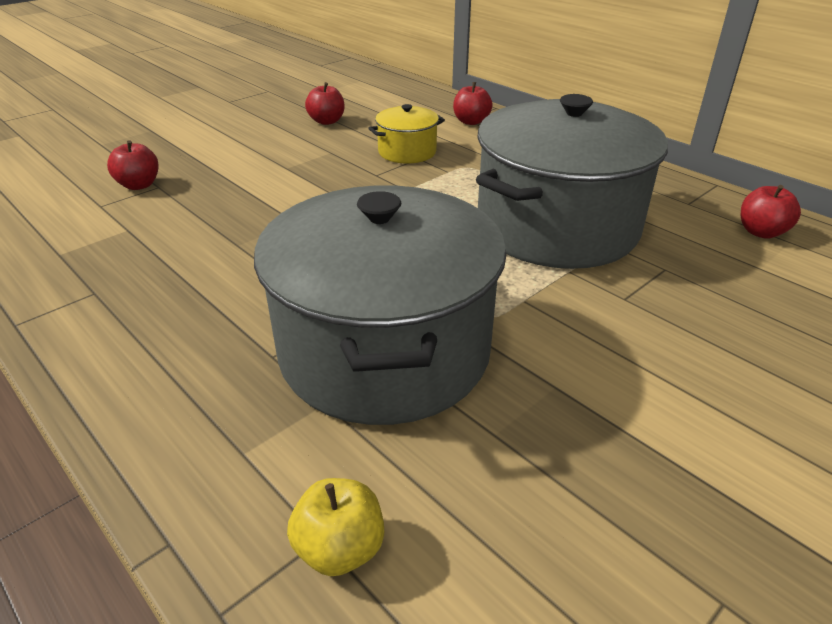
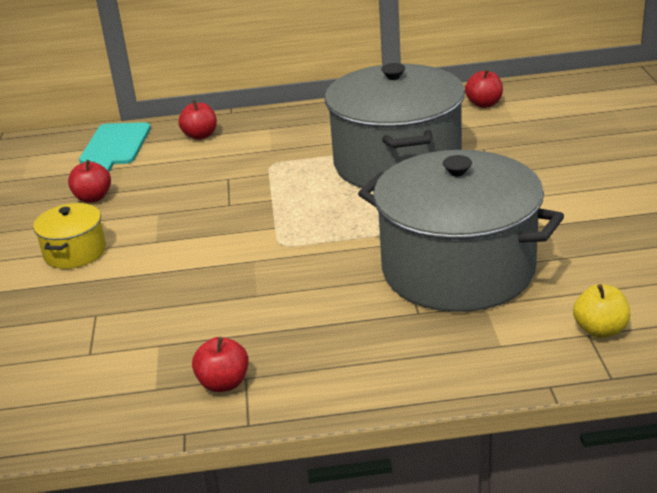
camera: 50 degrees left, 5 degrees down
(139, 185) = (77, 325): red apple -> red apple (223, 383)
(407, 152) = (210, 179): yellow pot -> yellow pot (75, 252)
(410, 100) = (115, 147): none -> turquoise cutting board

